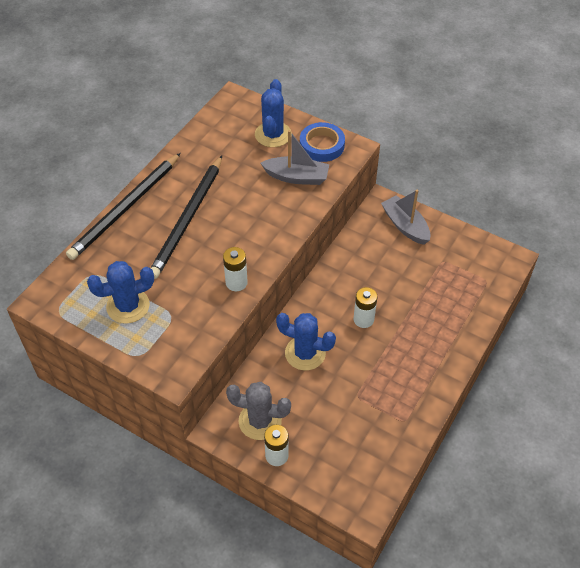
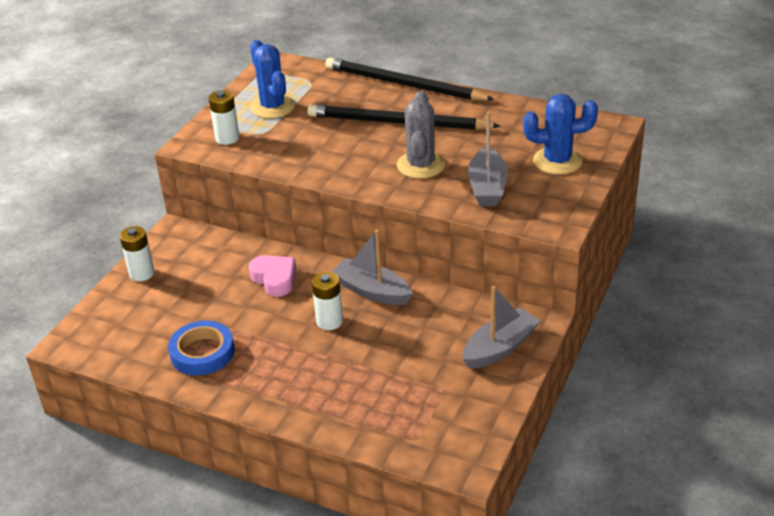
camera: 85 degrees right, 15 degrees down
(236, 282) = (311, 165): white battery -> white battery (227, 138)
(260, 421) = (184, 257): grey cactus -> grey cactus (421, 165)
(305, 353) = (274, 279): blue cactus -> pink heart
(322, 145) = (553, 200): blue tape -> blue tape (202, 352)
(332, 290) = (372, 291): none -> grey boat

